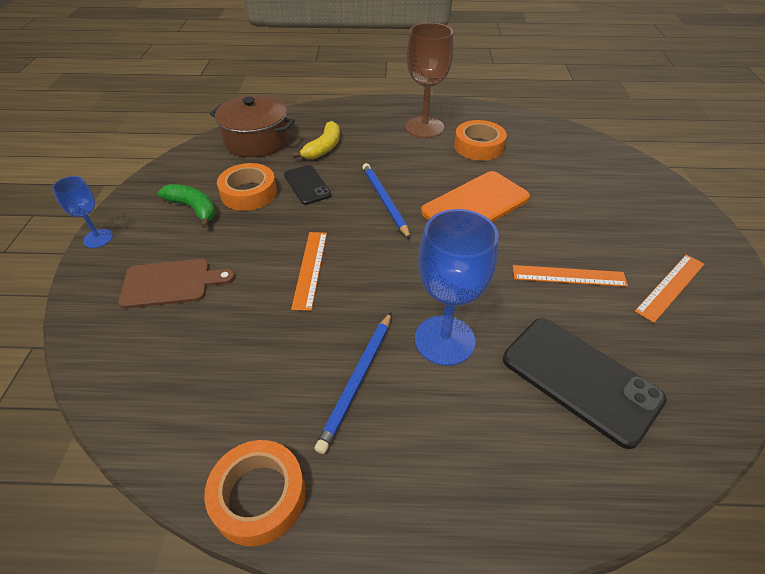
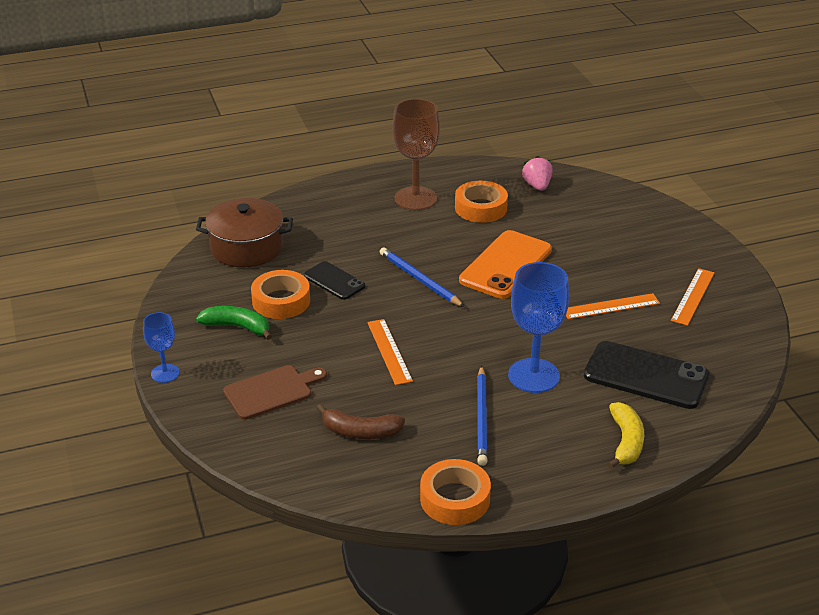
camera: 20 degrees left, 10 degrees down
(219, 358) = (360, 432): none -> brown banana
(323, 148) = (324, 241): yellow banana -> yellow banana (626, 442)
(541, 137) = (537, 186): none -> pink strawberry

